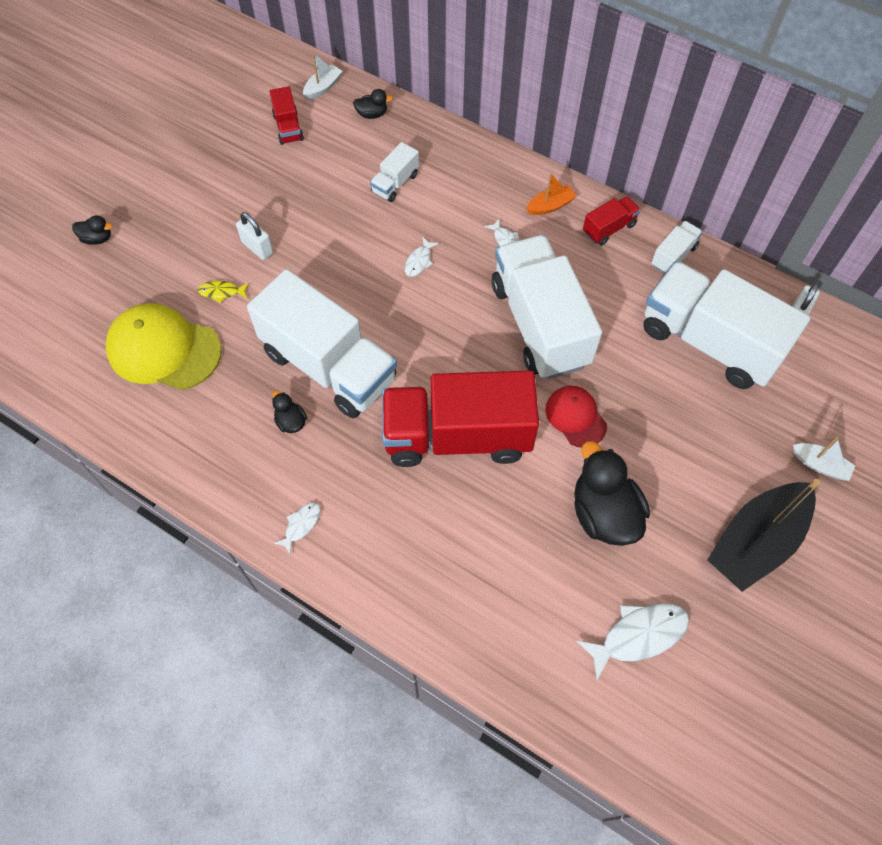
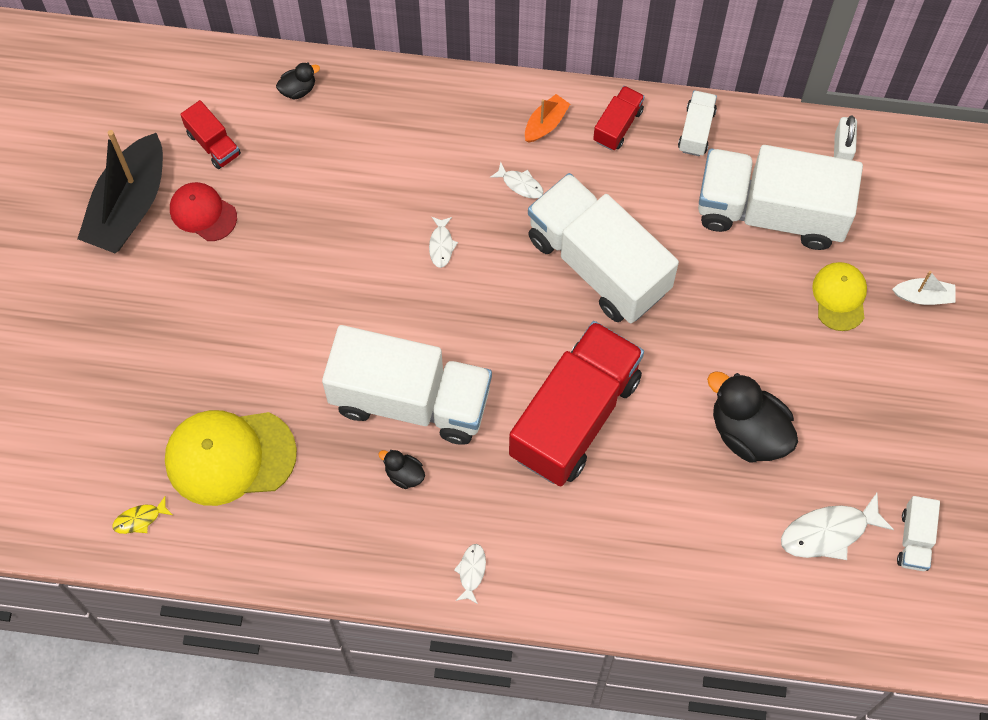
camera: 25 degrees left, 5 degrees up
(97, 238) = (80, 365): black duck -> none
(221, 292) = (253, 368): yellow fish -> yellow fish (140, 519)
(257, 247) = (262, 302): white padlock -> none
(323, 87) = (224, 77): white boat -> none
(395, 183) = (368, 164): white truck -> white truck (914, 540)
(457, 436) = (575, 416): red truck -> red truck turned 150 degrees clockwise
(575, 417) = (678, 347): red cap -> red cap (203, 213)
(638, 635) = (829, 532): white fish -> white fish turned 150 degrees counterclockwise
(740, 434) = (839, 297): none -> yellow cap
(756, 541) = (895, 397): black boat -> black boat (129, 206)

